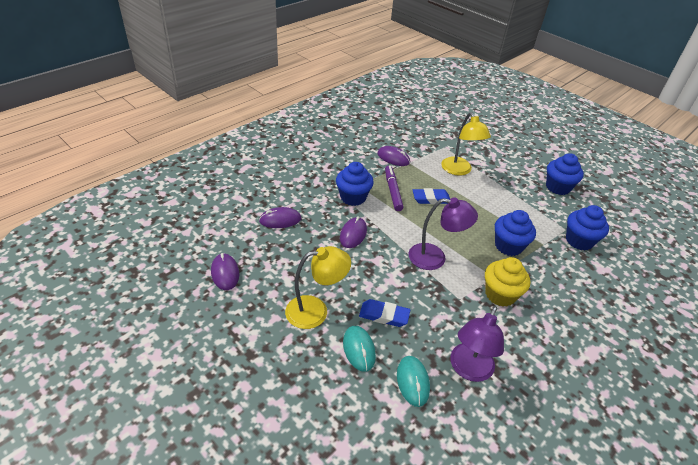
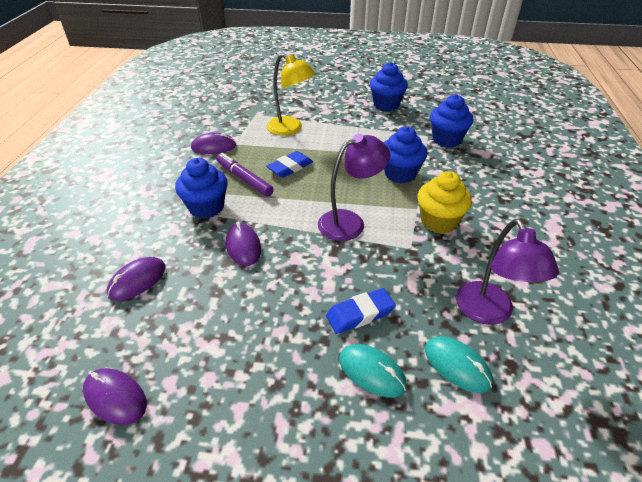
camera: 35 degrees left, 0 degrees up
(315, 311) = (282, 362): yellow lamp -> none

